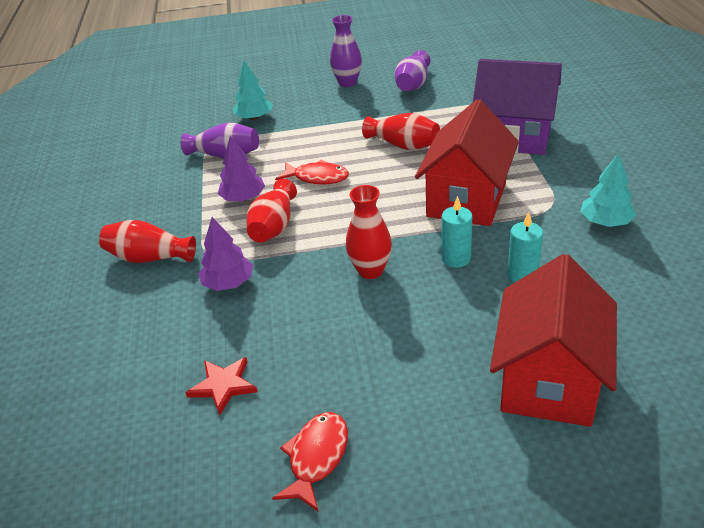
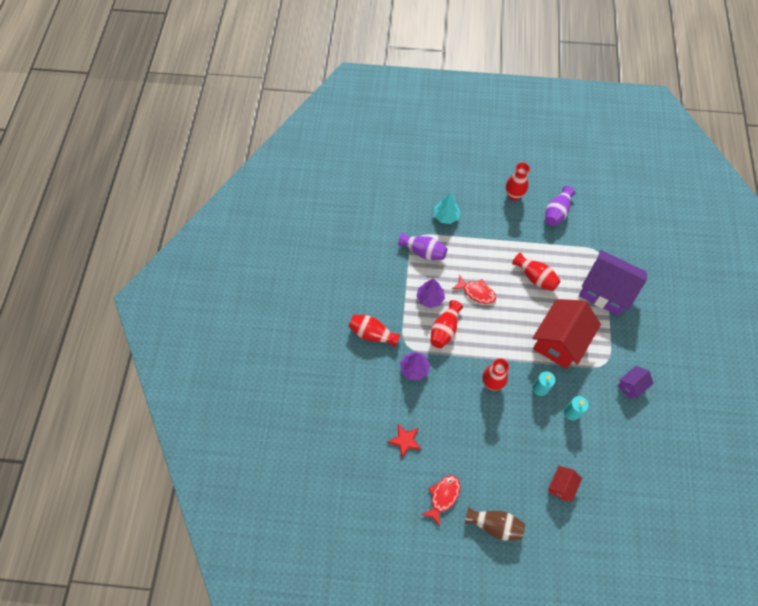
camera: 10 degrees right, 25 degrees up
(347, 83) = (513, 195): purple vase -> red vase
(438, 480) = (494, 525): none -> brown vase
(549, 380) = (561, 486): red house -> red house, size x0.47
(605, 222) = (631, 386): turquoise tree -> purple house

